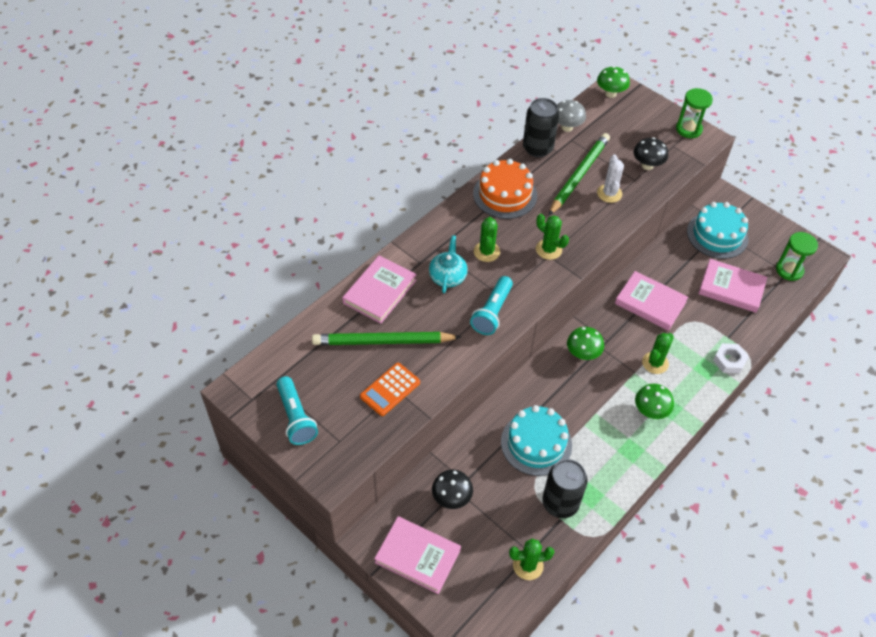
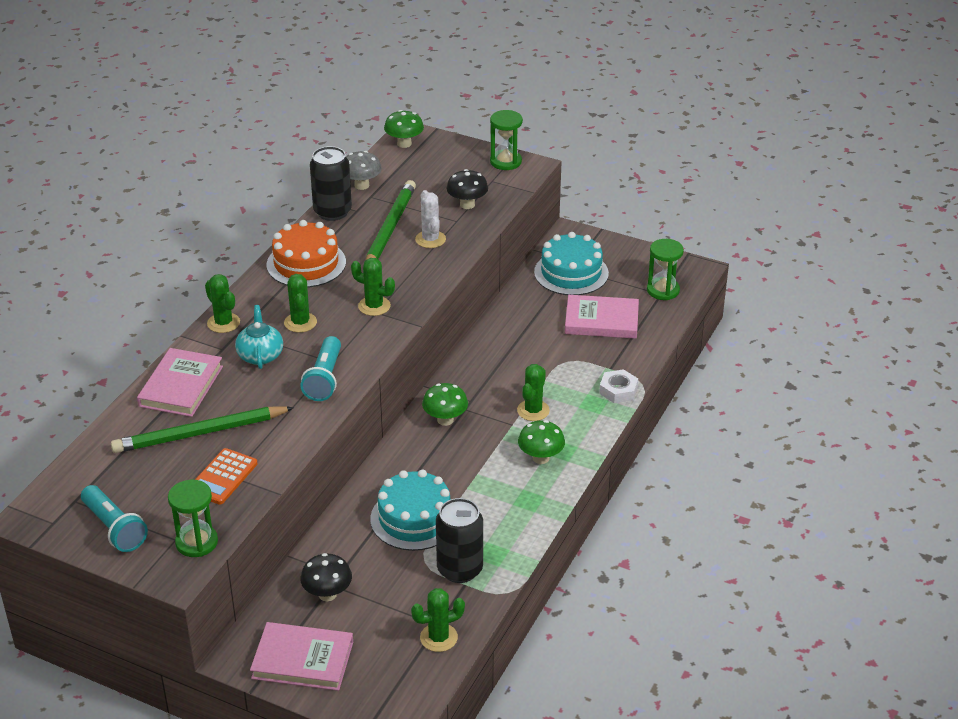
camera: 15 degrees left, 15 degrees down
(354, 449) = (196, 542): none -> green hourglass
(427, 237) = (223, 323): none -> green cactus
(650, 303) = (511, 354): pink book -> none

